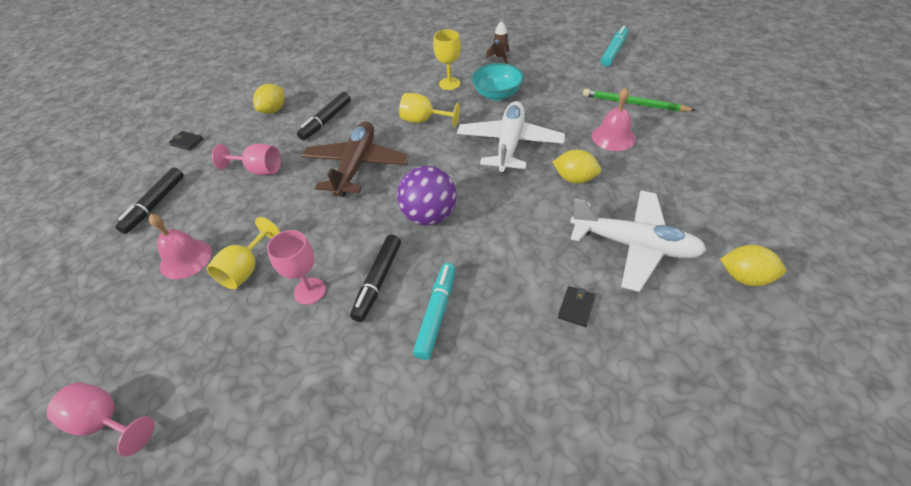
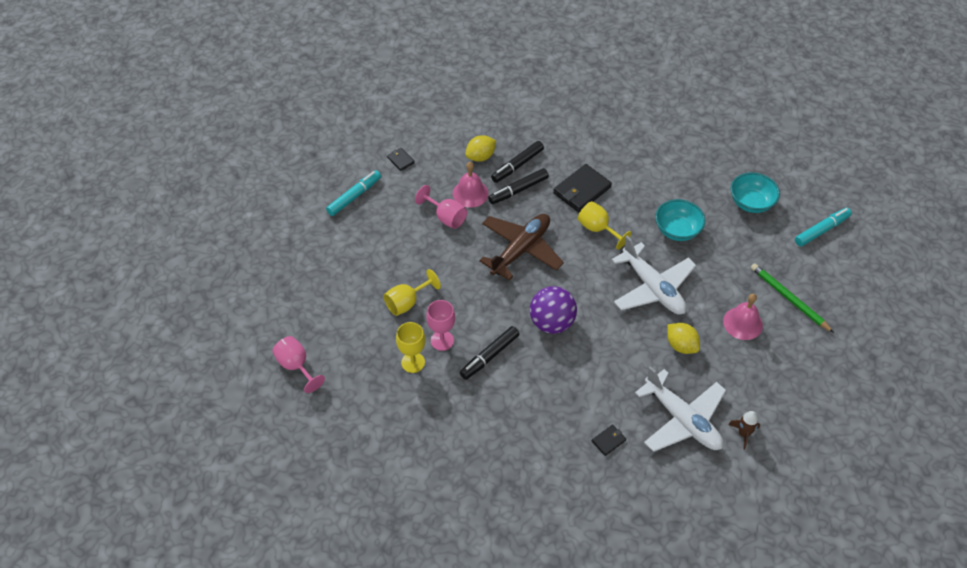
camera: 25 degrees right, 5 degrees up
(155, 204) = (361, 214): black marker -> black marker (517, 165)
(185, 259) = (370, 274): pink bell -> pink bell (470, 193)
(389, 99) = (582, 190): none -> black wallet
(436, 313) = (515, 398): turquoise marker -> turquoise marker (354, 196)
(449, 84) = (643, 197): yellow goblet -> yellow goblet (413, 362)
(500, 58) = (709, 187): brown rocket -> brown rocket (743, 433)
(509, 144) = (652, 288): white plane -> white plane turned 105 degrees clockwise
(543, 55) = (751, 203): none -> turquoise bowl
(744, 277) = (740, 481): yellow lemon -> none

